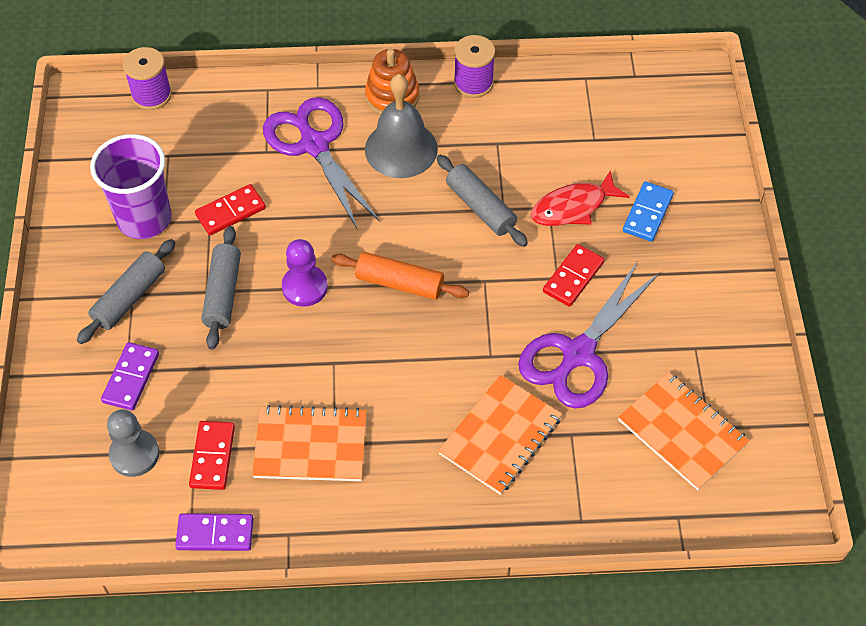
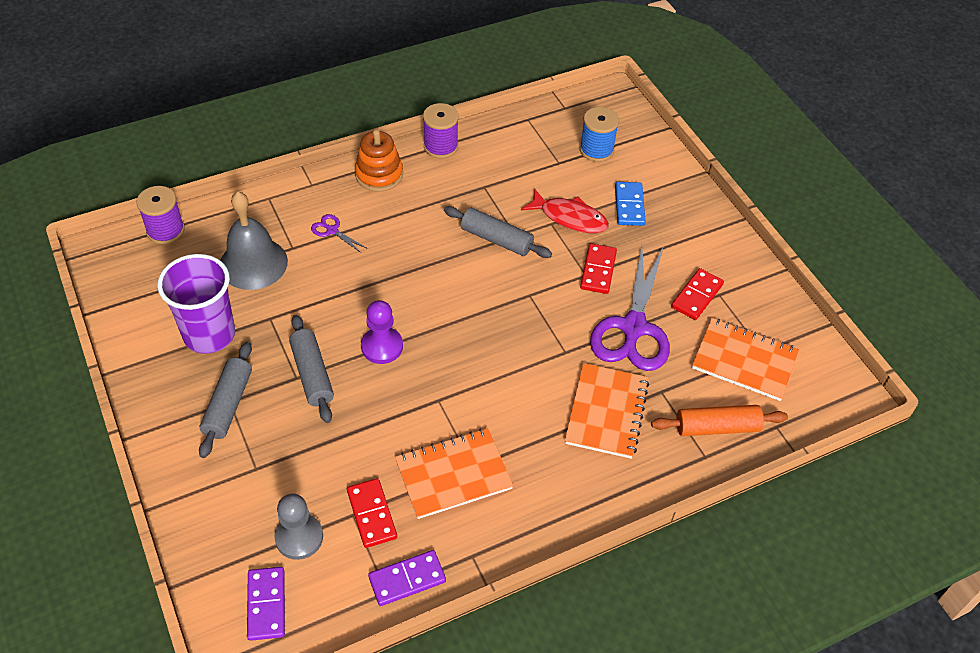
camera: 25 degrees left, 5 degrees down
(131, 378) = (263, 473): purple domino -> purple domino (266, 604)
(230, 211) = (285, 305): red domino -> red domino (696, 296)
(314, 145) = (332, 230): purple scissors -> purple scissors, size x0.41
(400, 283) = (461, 318): orange rolling pin -> orange rolling pin (717, 427)
(401, 149) = (407, 213): grey bell -> grey bell (253, 263)
(573, 207) = (569, 218): red fish -> red fish turned 105 degrees counterclockwise
(644, 136) = (596, 150): none -> blue spool

